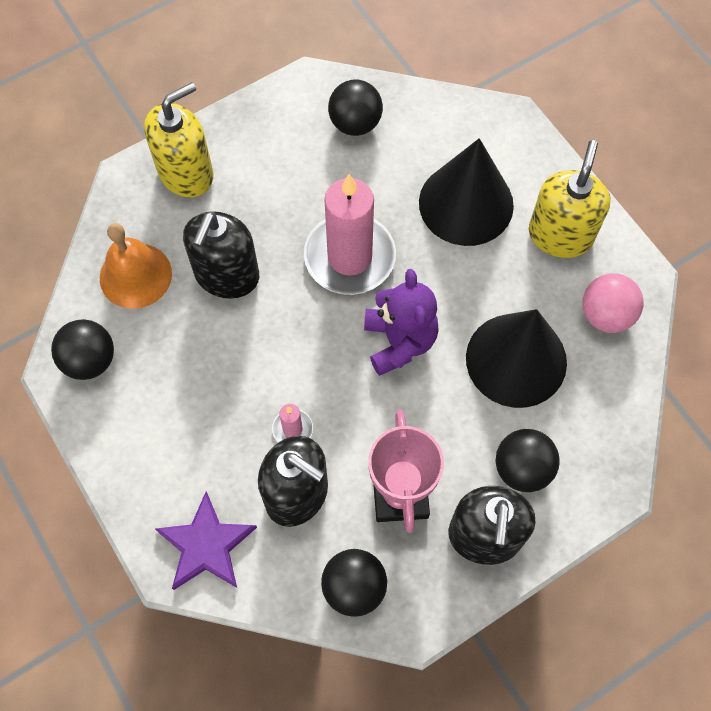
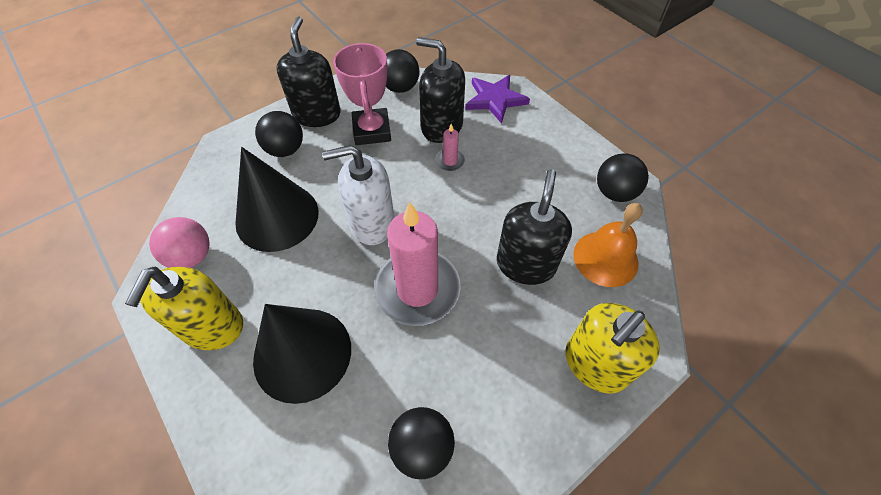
camera: 175 degrees right, 10 degrees down
(399, 341) = (371, 223): purple teddy bear -> white soap dispenser

